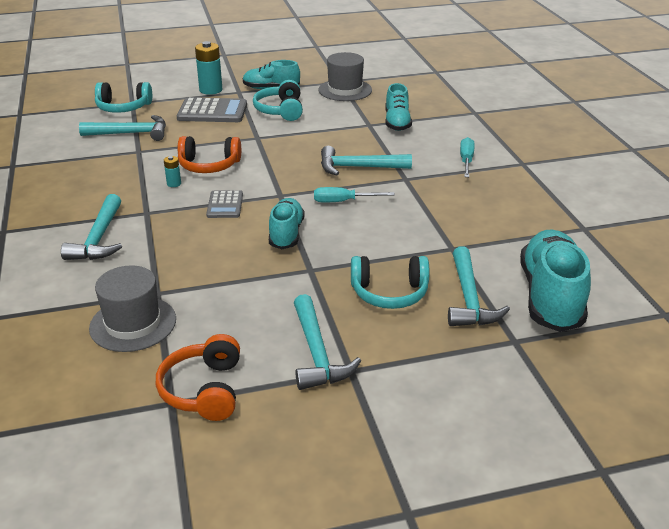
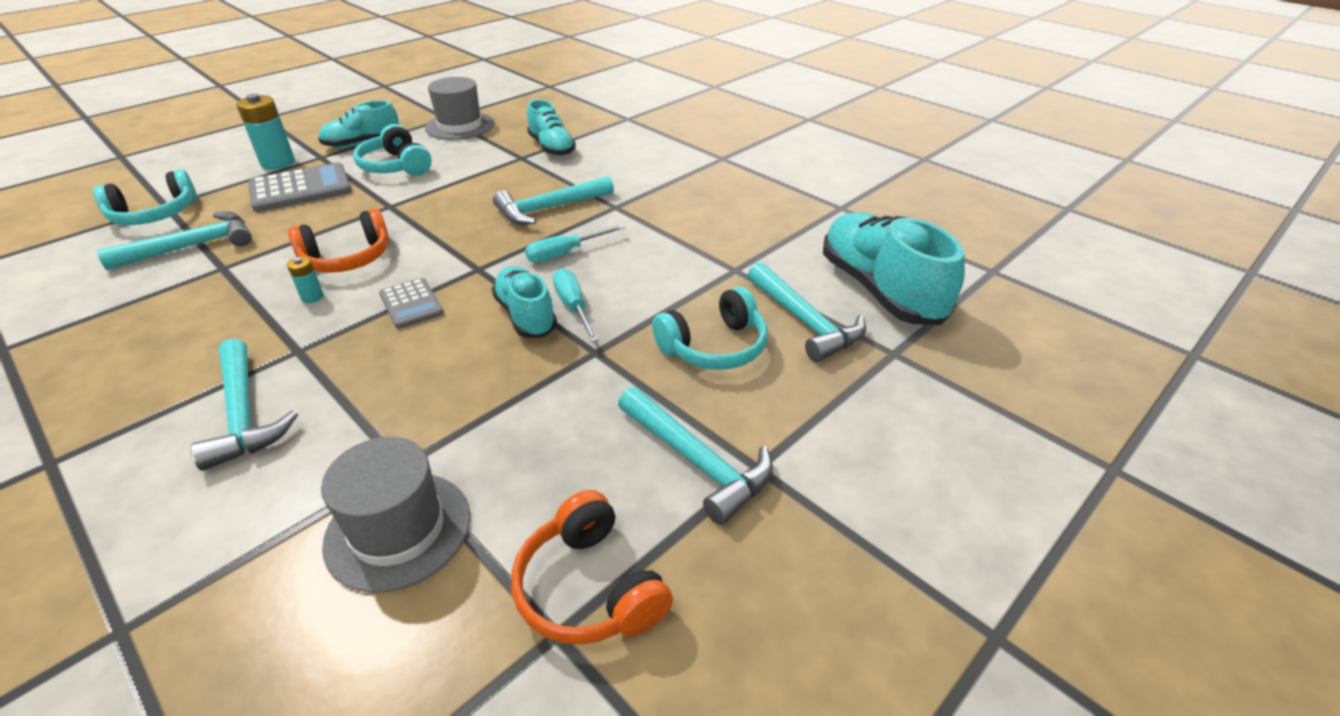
camera: 30 degrees left, 5 degrees up
(466, 161) = (663, 170): turquoise screwdriver -> turquoise screwdriver (573, 307)

